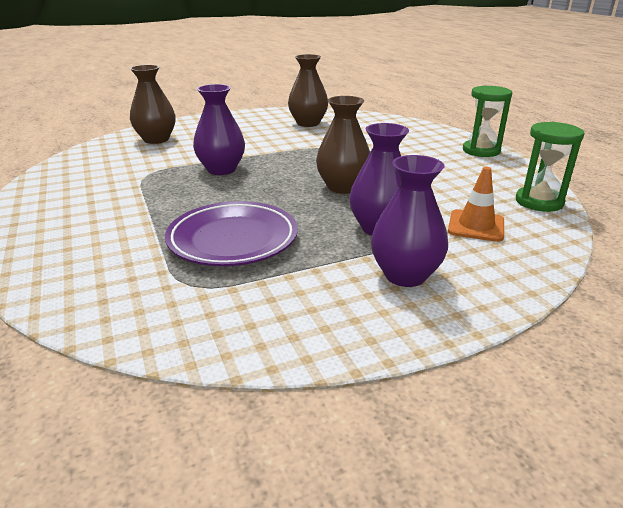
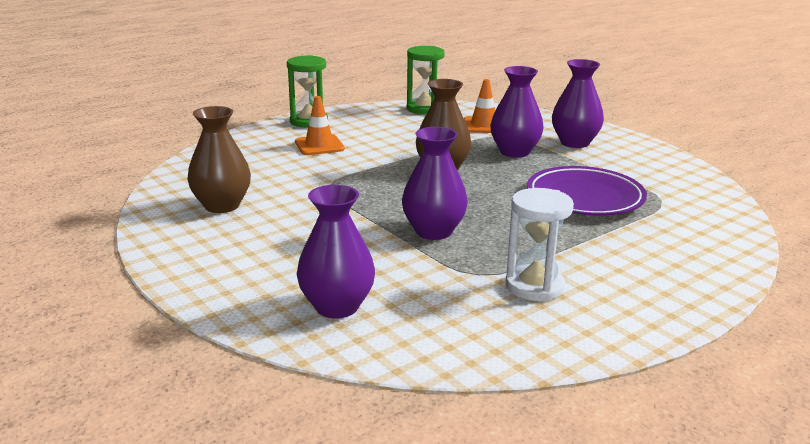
camera: 105 degrees left, 5 degrees down
(111, 187) = (534, 286): none -> white hourglass
(156, 139) = (337, 307): brown vase -> purple vase
(415, 150) = (319, 145): none -> orange traffic cone

